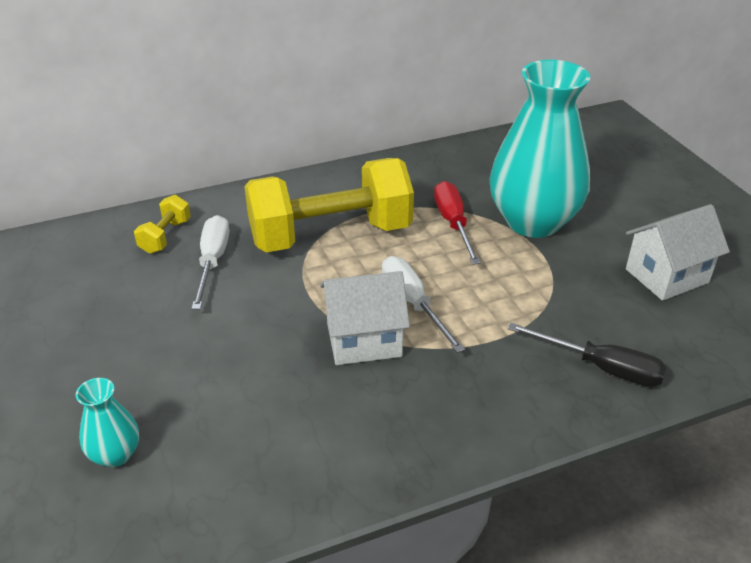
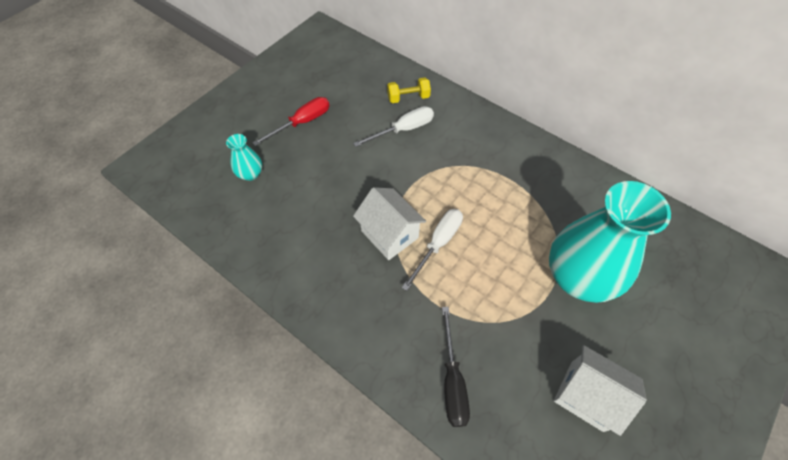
camera: 60 degrees right, 20 degrees up
(330, 235) = (468, 170): yellow dumbbell -> none
(453, 224) = (534, 229): red screwdriver -> red screwdriver (302, 123)

